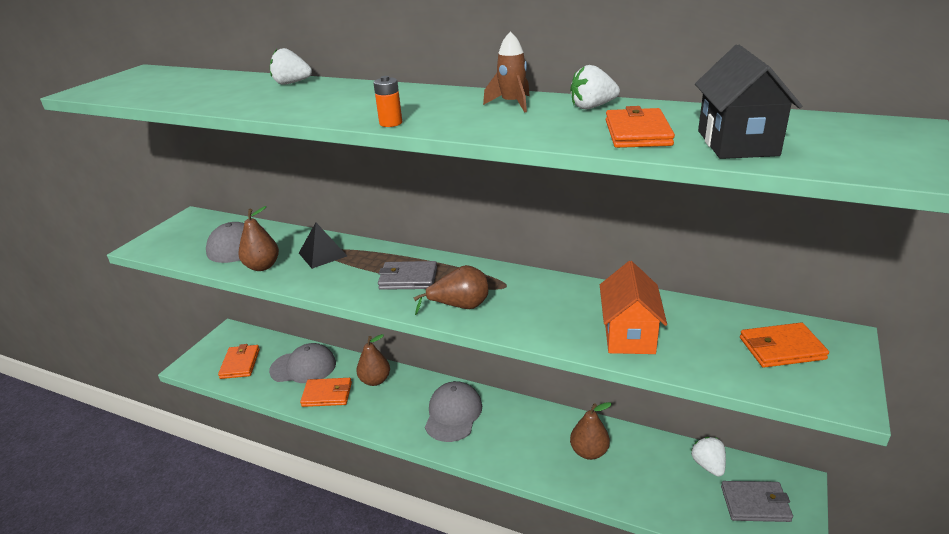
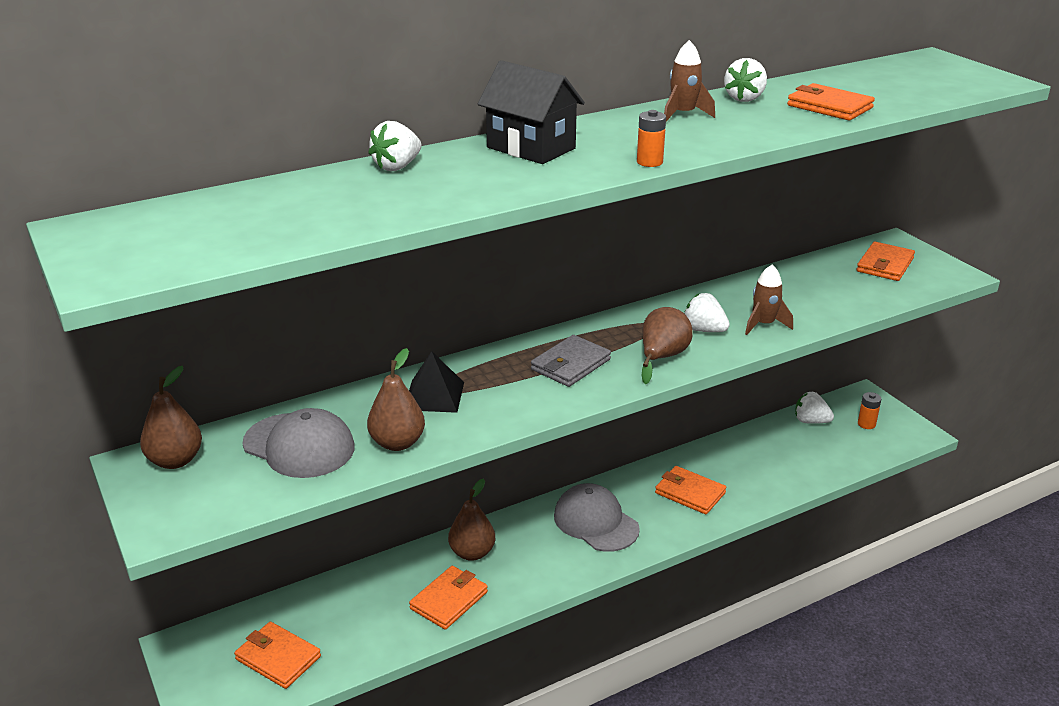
camera: 55 degrees left, 0 degrees up
(303, 367) = (367, 601): grey cap -> none
(522, 307) = (704, 330): none -> white strawberry
(532, 442) = (689, 493): none -> orange wallet
(569, 328) = (764, 324): none -> brown rocket
(589, 452) = (735, 469): brown pear -> brown pear (175, 460)
(628, 335) = (803, 306): orange house -> none
(737, 143) = (894, 94): black house -> black house (531, 148)
(755, 503) = (866, 424): grey wallet -> orange battery

